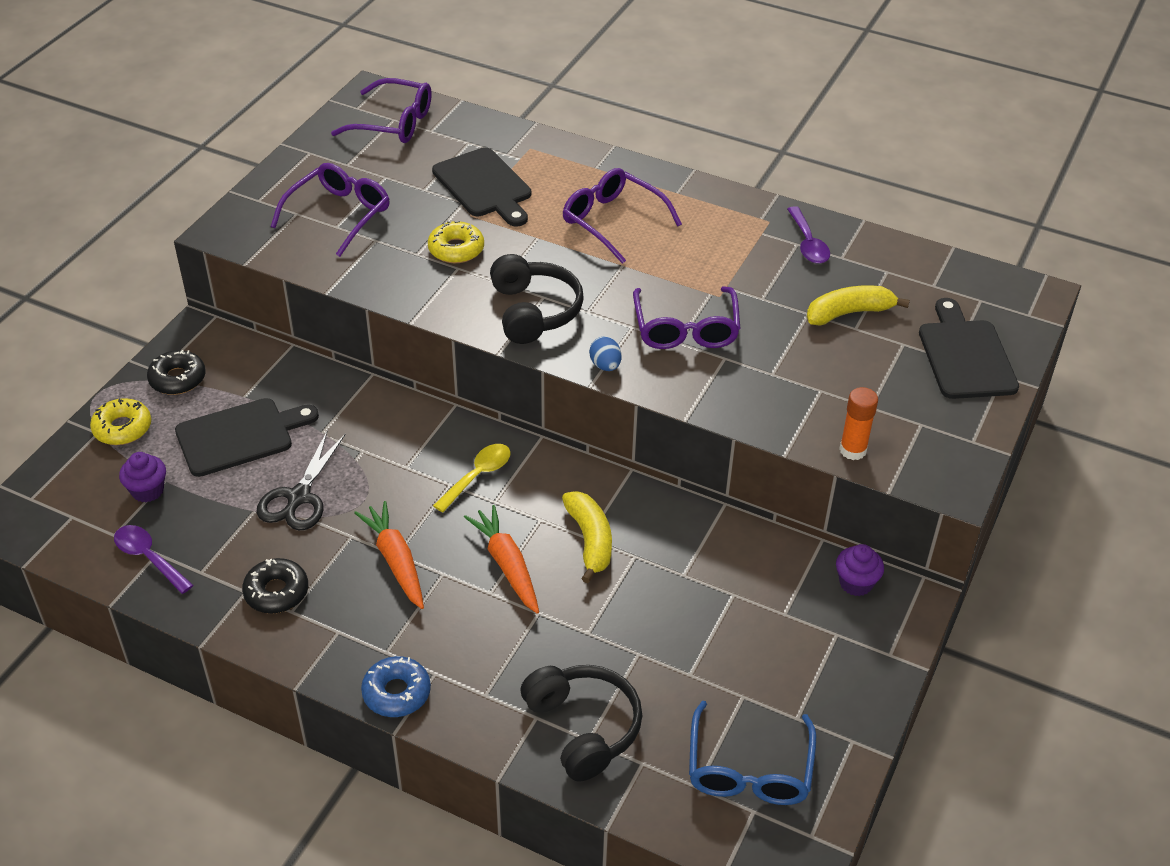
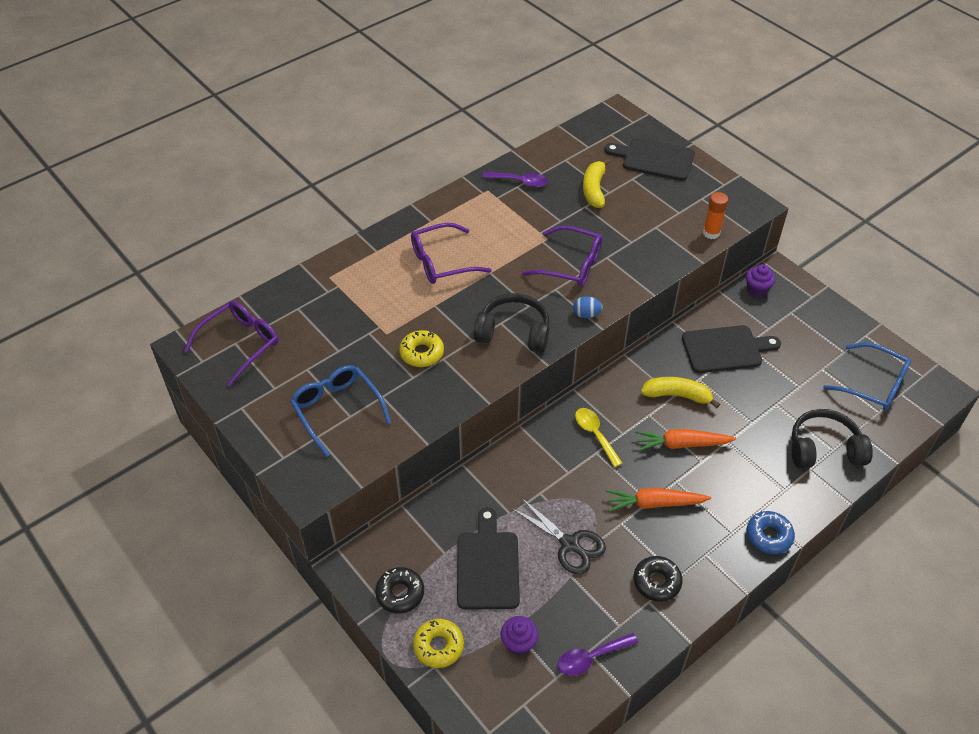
camera: 65 degrees left, 5 degrees up
(339, 215) = (337, 410): purple glasses -> blue glasses
(484, 186) = (357, 315): black cutting board -> black cutting board (725, 349)

